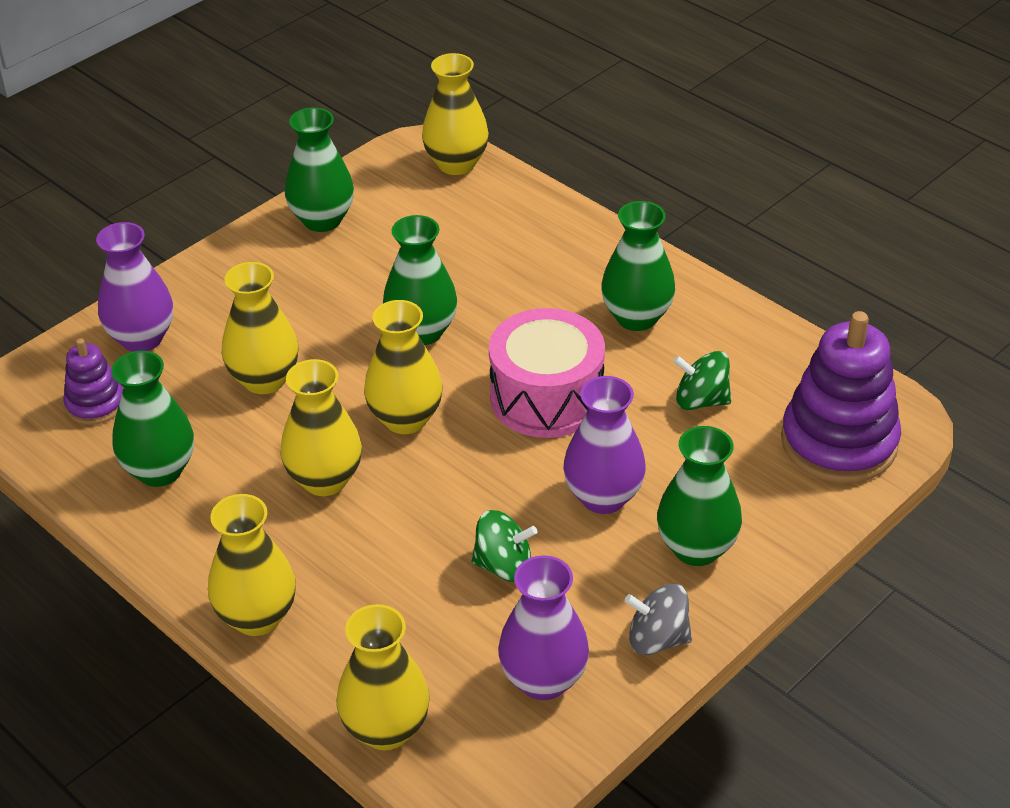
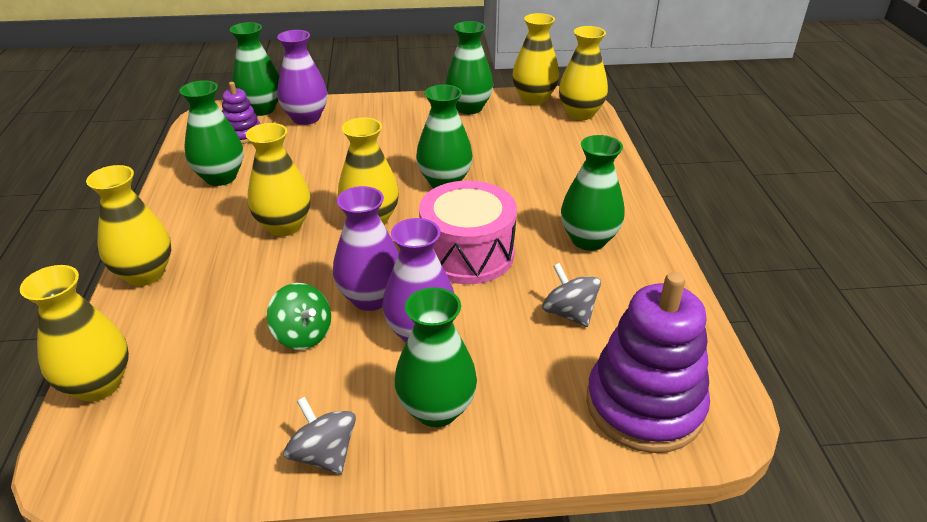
camera: 40 degrees right, 5 degrees down
(62, 357) = (261, 109): none -> green vase
(264, 379) = (331, 163): yellow vase -> yellow vase (534, 99)
(543, 680) = (219, 425): purple vase -> purple vase (371, 298)
(701, 400) = (569, 313): green spinning top -> grey spinning top

